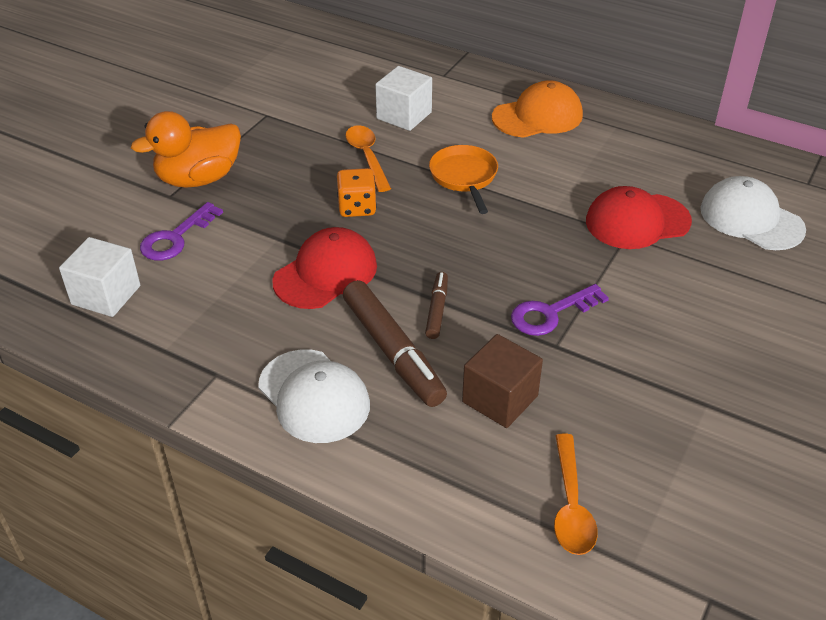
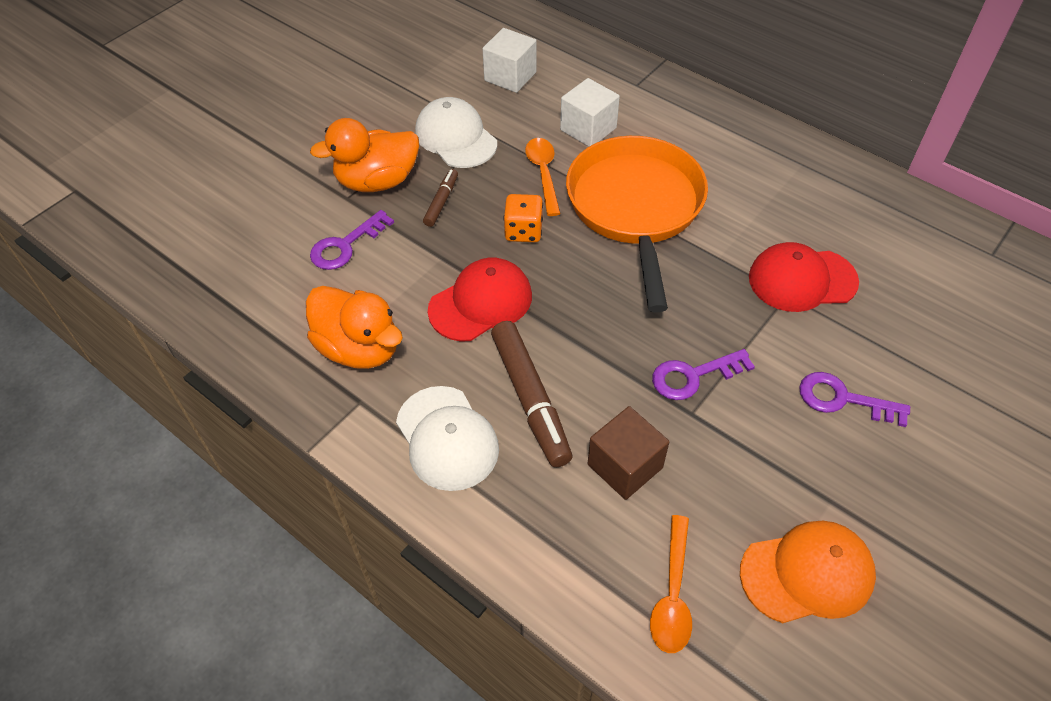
camera: 10 degrees right, 10 degrees up
(106, 295) = (272, 301): white cube -> white cube (510, 76)
(207, 326) = (359, 348): none -> orange duck
(437, 310) = (581, 358): brown marker -> brown marker (441, 202)
(464, 177) = (635, 208): orange pan -> orange pan, size x2.02
(537, 116) = (723, 143): orange cap -> orange cap (807, 573)
(698, 317) = (843, 399): none -> purple key
(751, 219) = (922, 291): white cap -> white cap (456, 137)

